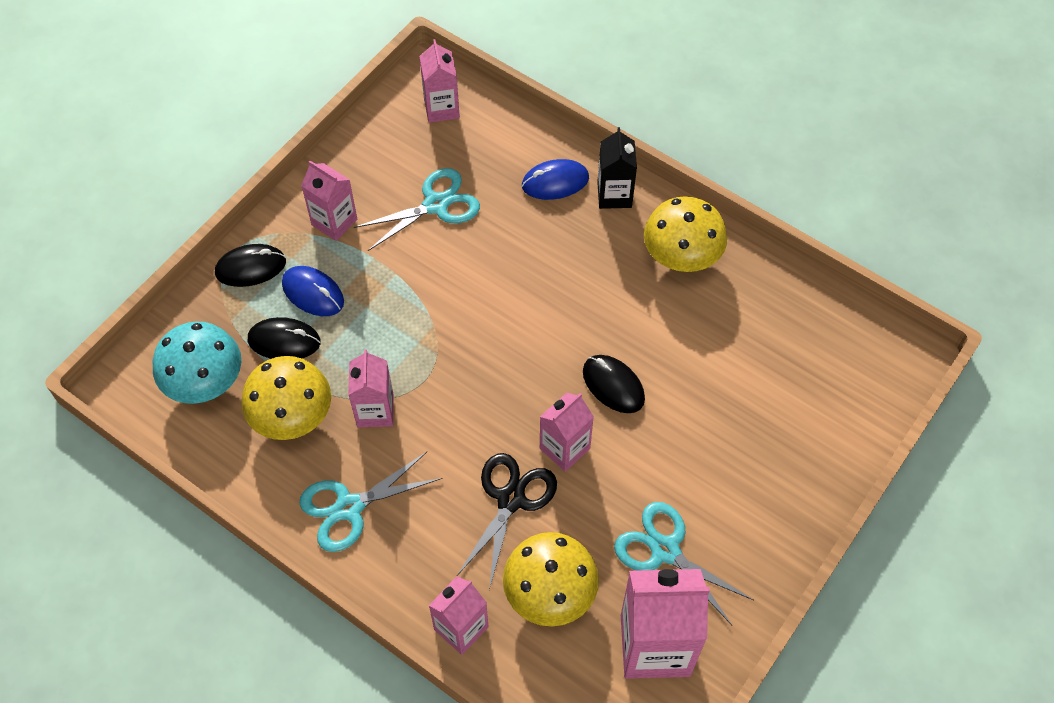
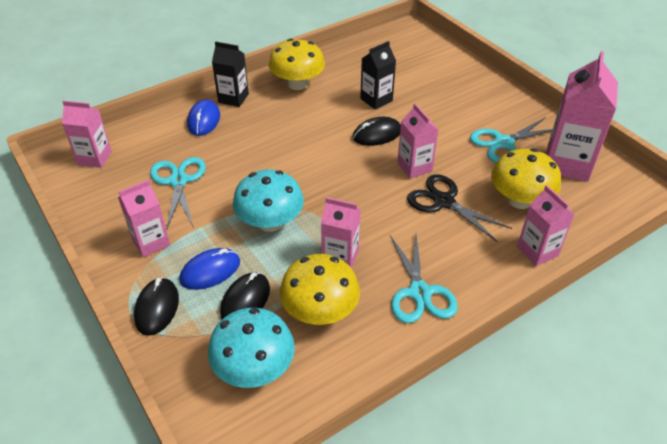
camera: 70 degrees left, 15 degrees down
(404, 321) = (270, 222): none -> turquoise mushroom
(691, 362) = (376, 100): none -> black carton

